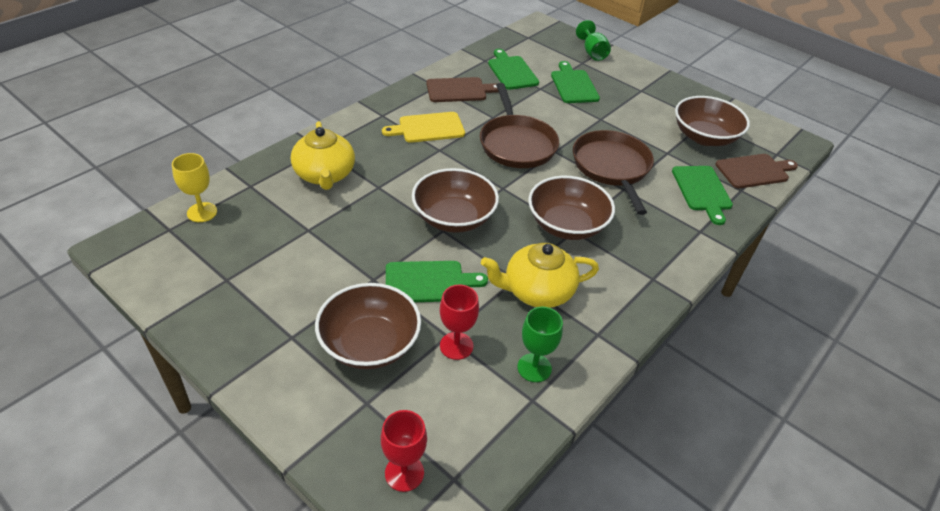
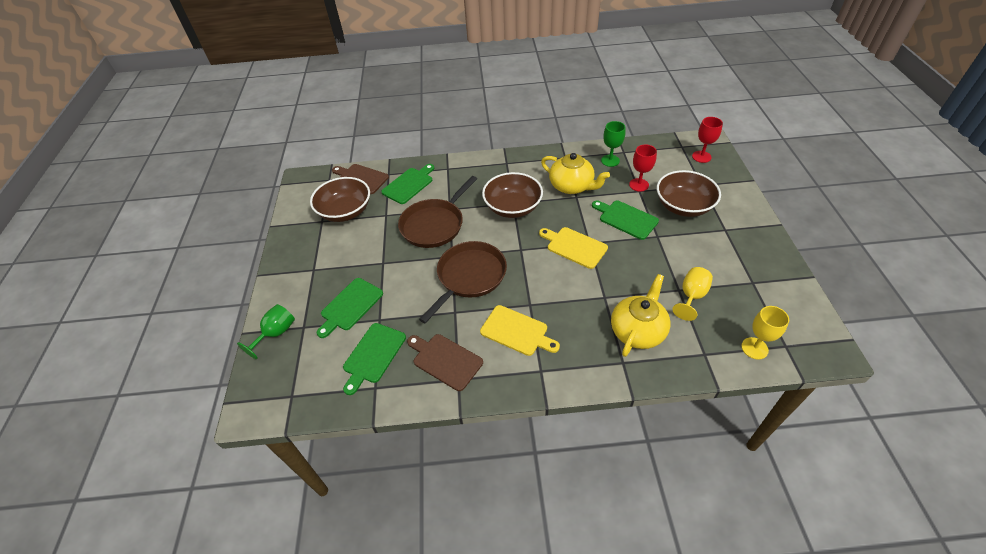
camera: 130 degrees left, 5 degrees up
(290, 230) = (691, 296): none -> yellow goblet
(454, 218) = (574, 246): brown bowl -> yellow cutting board

